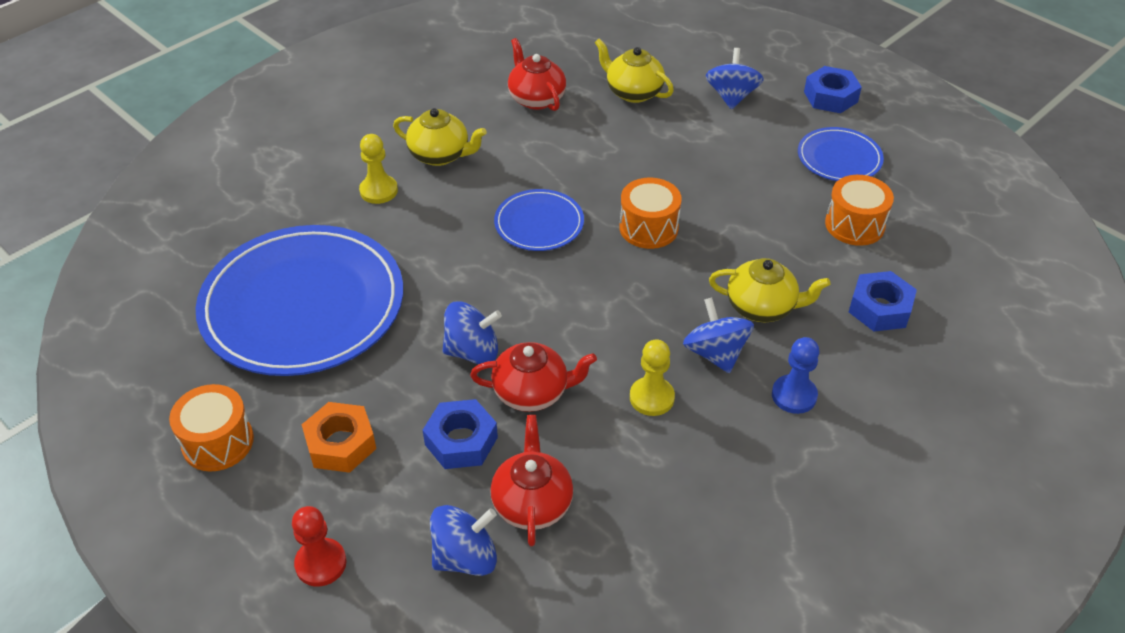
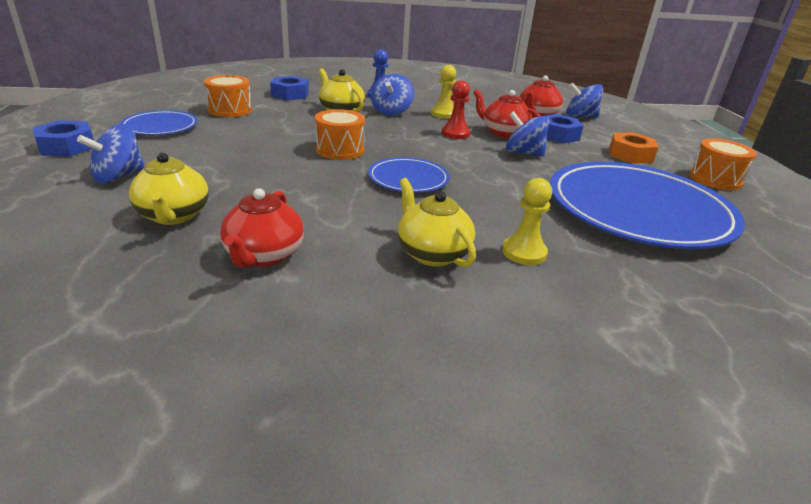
camera: 145 degrees left, 15 degrees down
(321, 563) = (654, 134): red pawn -> red pawn (455, 133)

